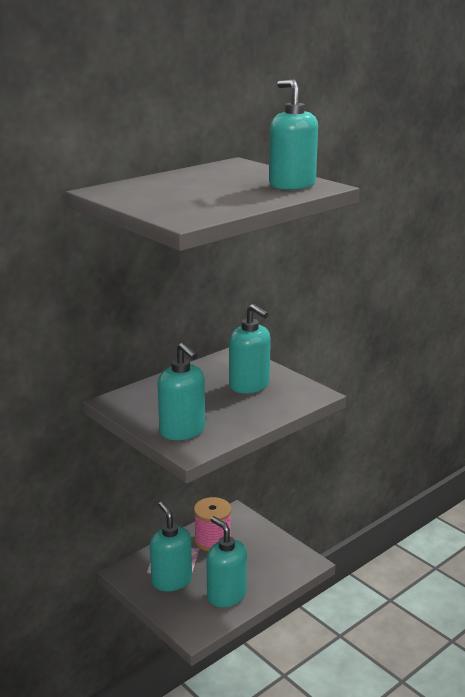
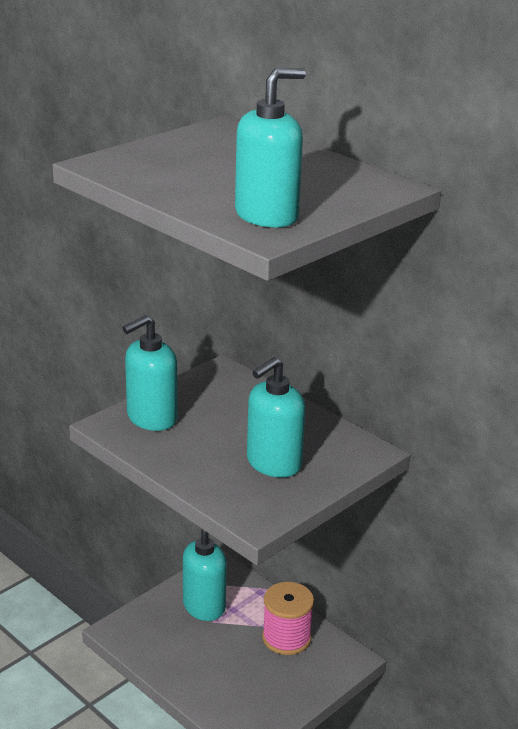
camera: 85 degrees right, 5 degrees up
(226, 595) = (179, 654): turquoise soap dispenser -> none

